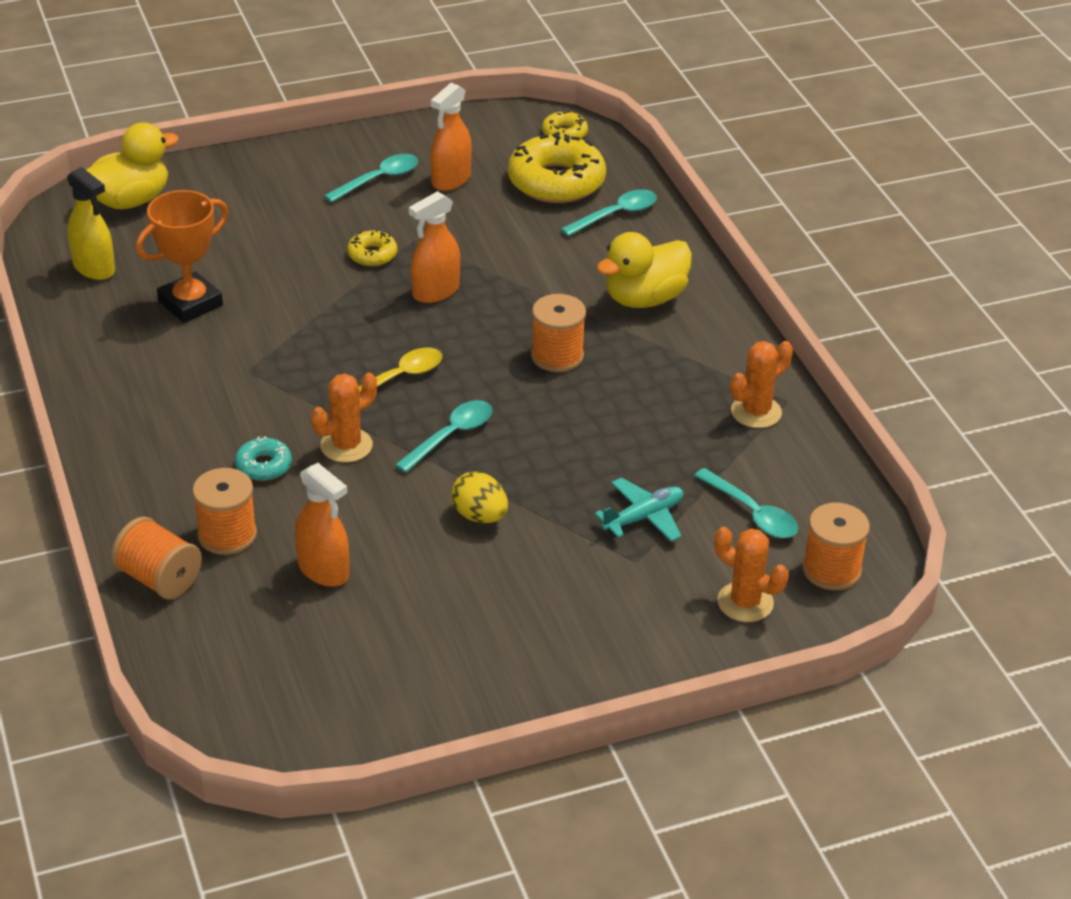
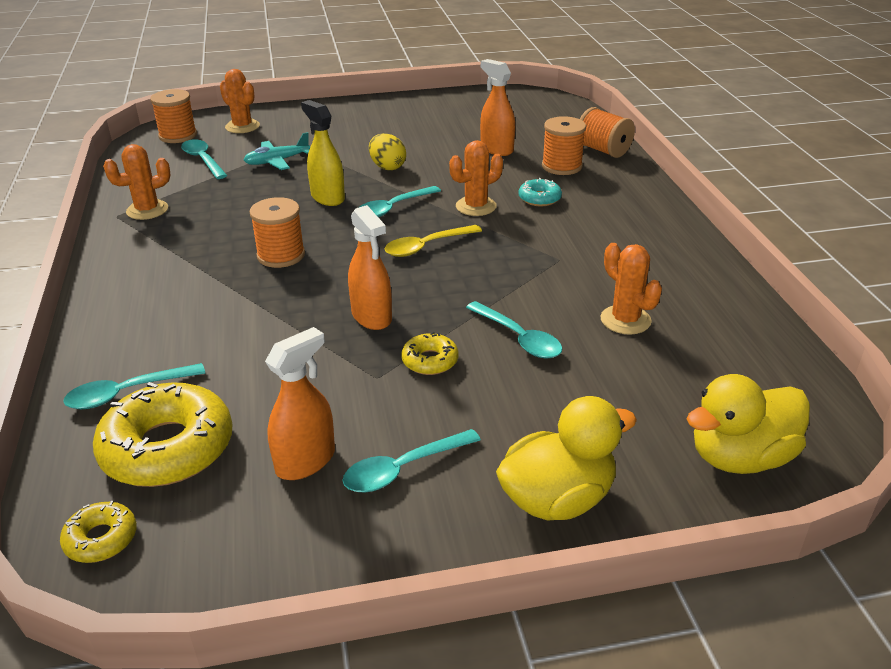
camera: 170 degrees left, 5 degrees down
(94, 268) = (745, 365): yellow spray bottle -> yellow spray bottle (327, 197)
(190, 303) = (625, 320): orange trophy -> orange cactus
(294, 280) = (518, 338): none -> turquoise spoon
(435, 291) = (371, 317): orange spray bottle -> orange spray bottle turned 90 degrees clockwise
(644, 299) = (167, 298): yellow duck -> yellow duck (557, 499)

